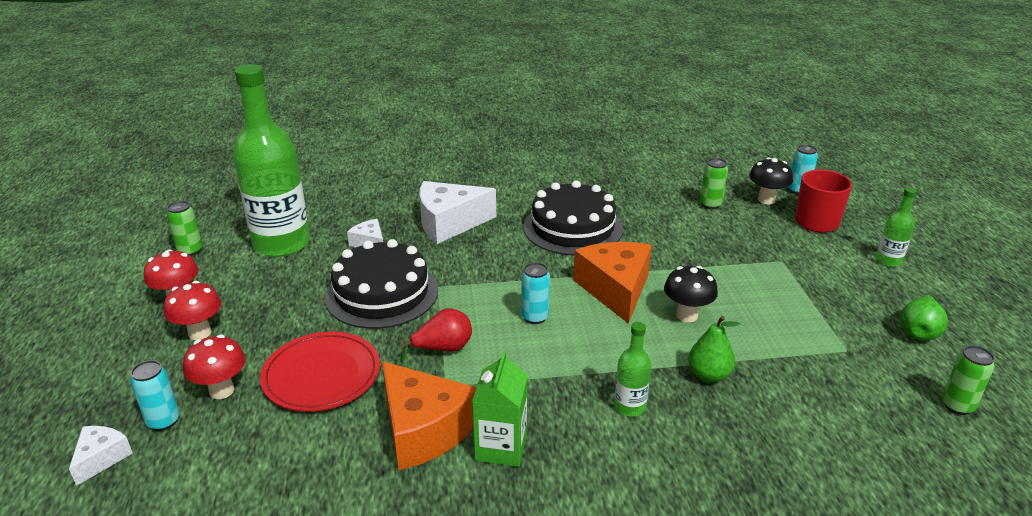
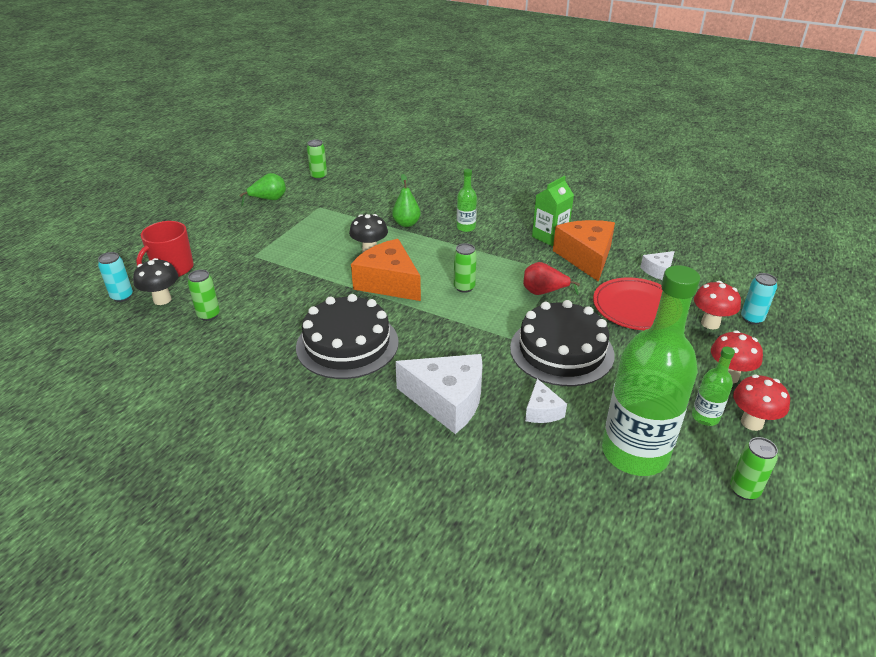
camera: 145 degrees left, 5 degrees up
(101, 458) = (791, 312): white cheese -> white cheese (658, 271)
(535, 317) = (464, 287): turquoise can -> green can
(615, 289) = (388, 283): orange cheese -> orange cheese turned 105 degrees clockwise
(888, 261) = (196, 230): green bottle -> green bottle (705, 417)

